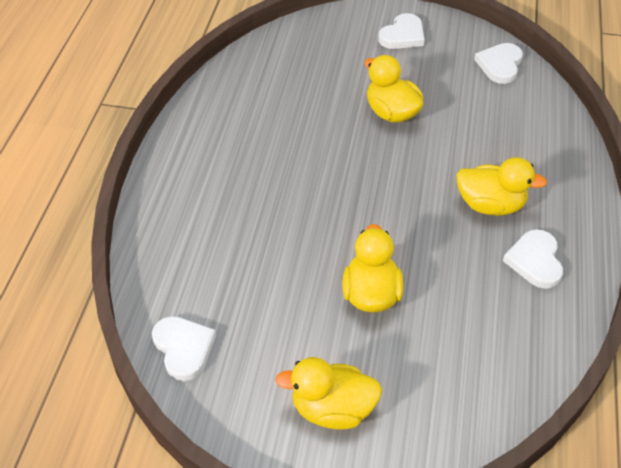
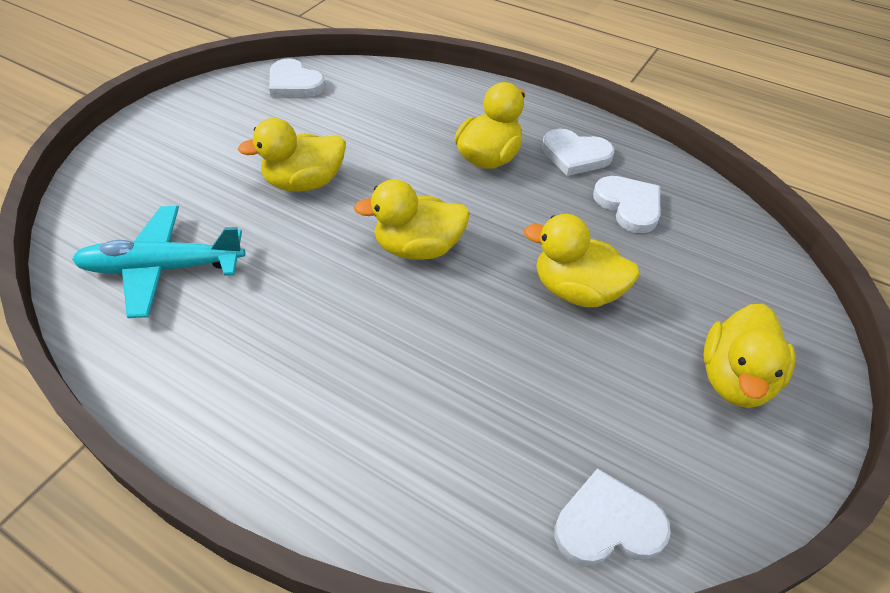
camera: 70 degrees left, 0 degrees up
(277, 82) = (163, 268): none -> turquoise plane
(363, 193) = (418, 248): none -> yellow duck
(402, 35) = (183, 132): white heart -> white heart (629, 206)

